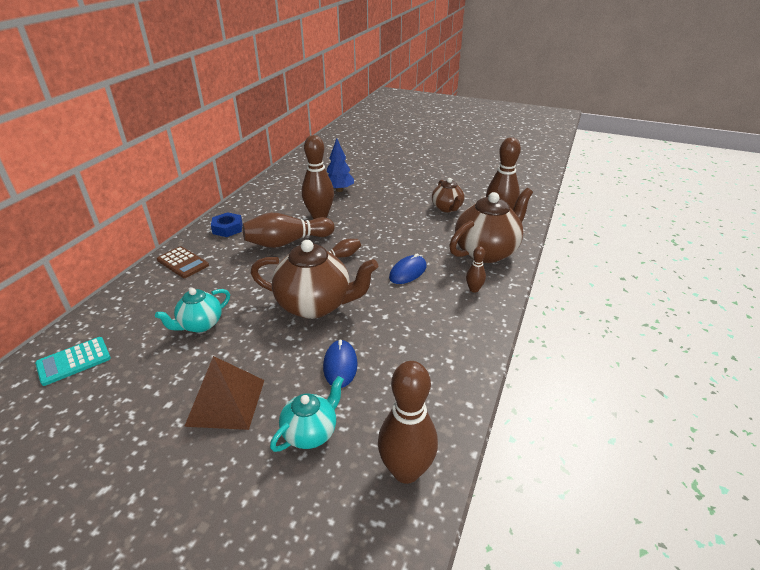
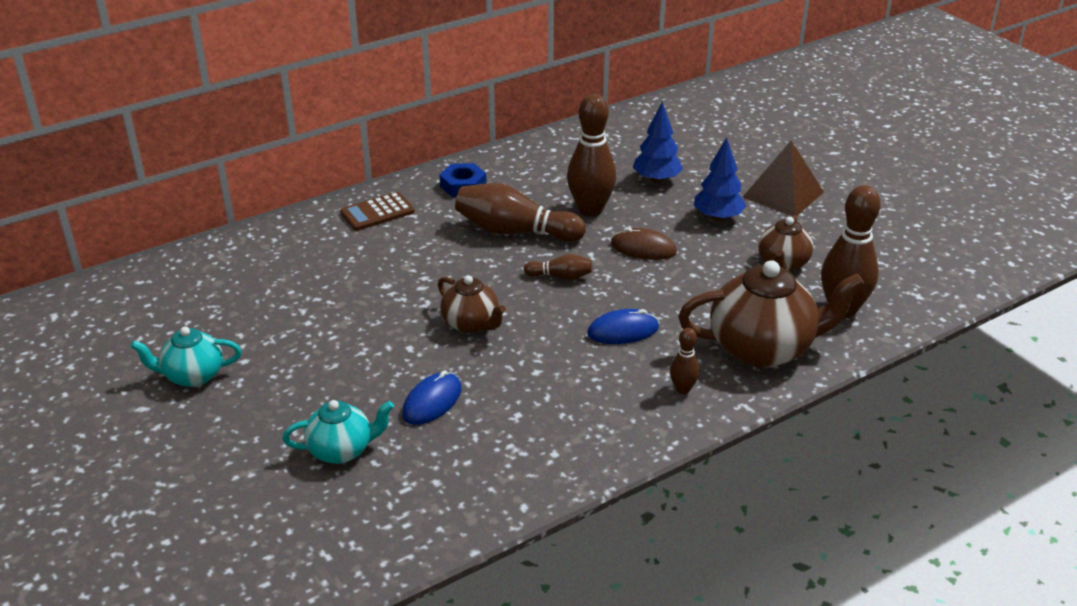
camera: 35 degrees right, 0 degrees up
(74, 361) = (198, 281): turquoise calculator -> none
(183, 263) = (377, 212): brown calculator -> brown calculator turned 75 degrees clockwise
(200, 324) = (336, 293): turquoise teapot -> turquoise teapot (193, 376)
(226, 402) = (293, 384): brown pyramid -> brown pyramid (783, 194)
(315, 305) = (471, 324): brown teapot -> brown teapot, size x0.56
(370, 225) = (643, 248): none -> brown mouse
(391, 197) = (718, 217): none -> blue tree
(406, 471) = (393, 529): brown bowling pin -> none

